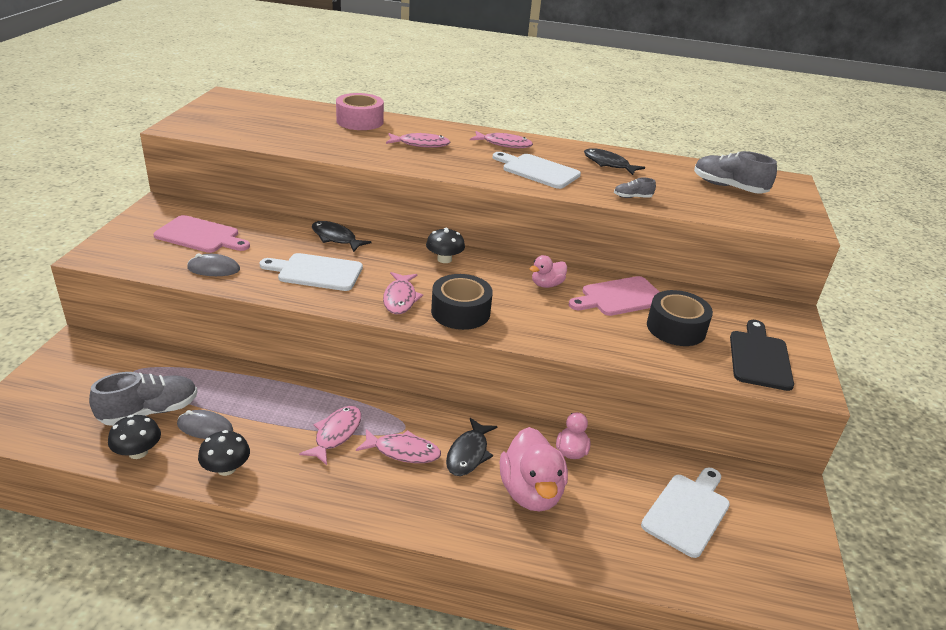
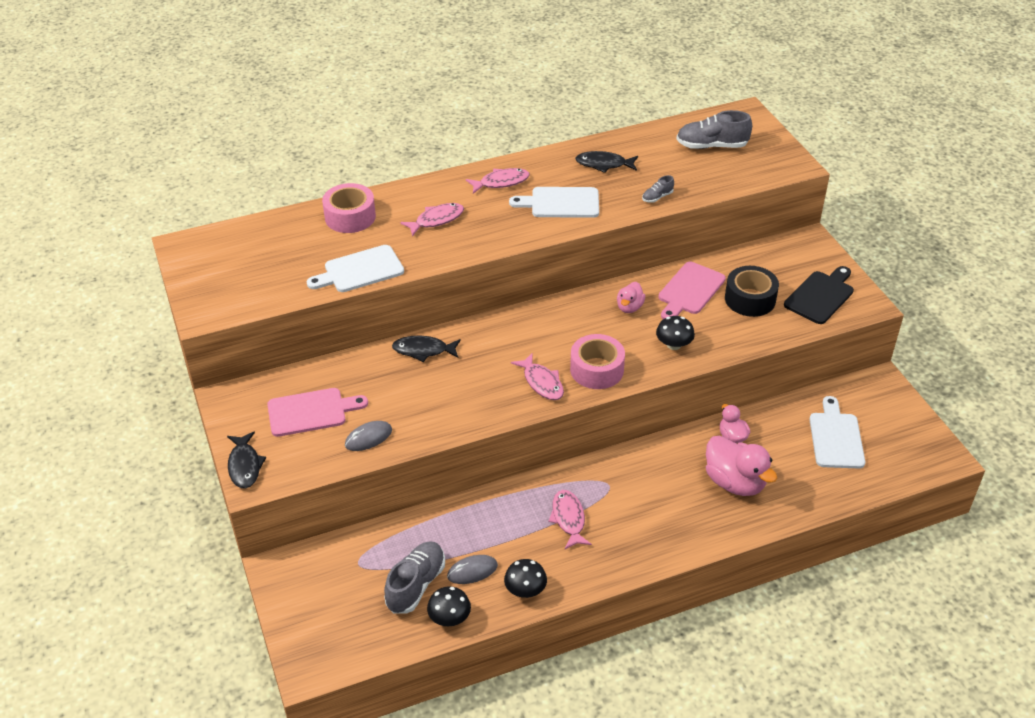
camera: 30 degrees left, 10 degrees up
(316, 272) = (451, 394): white cutting board -> white cutting board (360, 270)
(403, 451) = (627, 503): pink fish -> none
(444, 259) = (531, 324): black mushroom -> black mushroom (674, 345)
(460, 312) = (597, 370): black tape -> pink tape
(468, 454) = (670, 479): black fish -> black fish (244, 466)
(759, 358) = (820, 296): black cutting board -> black cutting board turned 60 degrees clockwise

